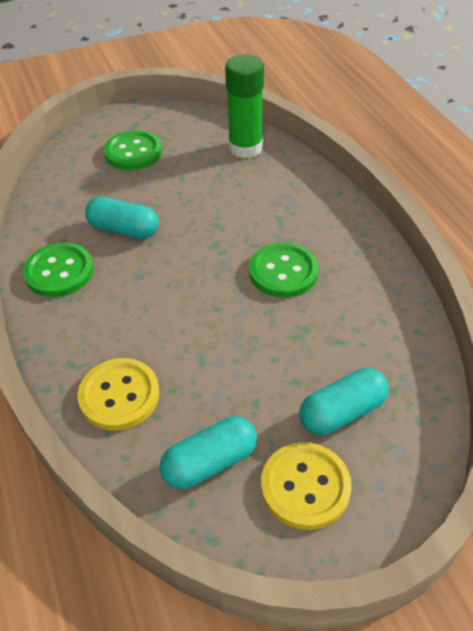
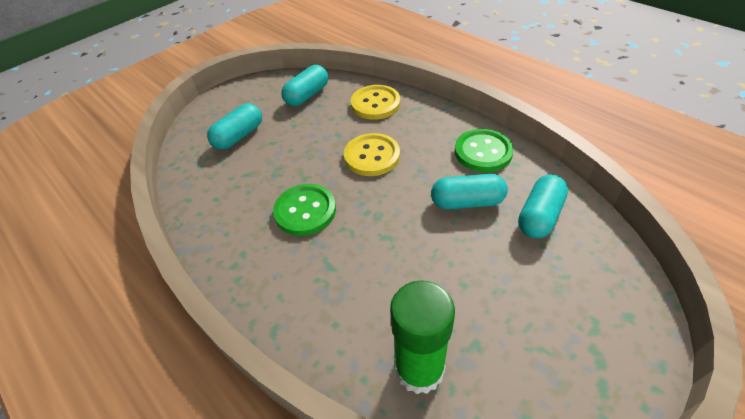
camera: 160 degrees right, 0 degrees up
(77, 200) = (539, 216): none -> turquoise capsule
(133, 152) = (550, 303): green button -> none
(305, 486) = (254, 102): yellow button -> yellow button (372, 156)

